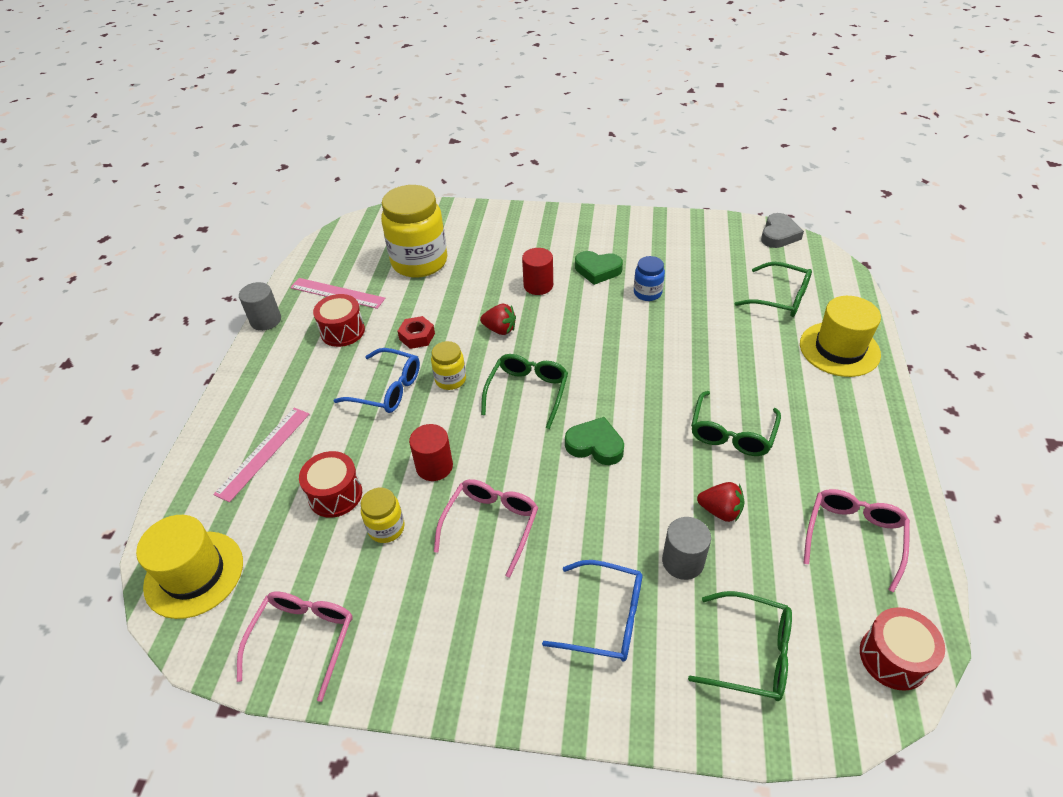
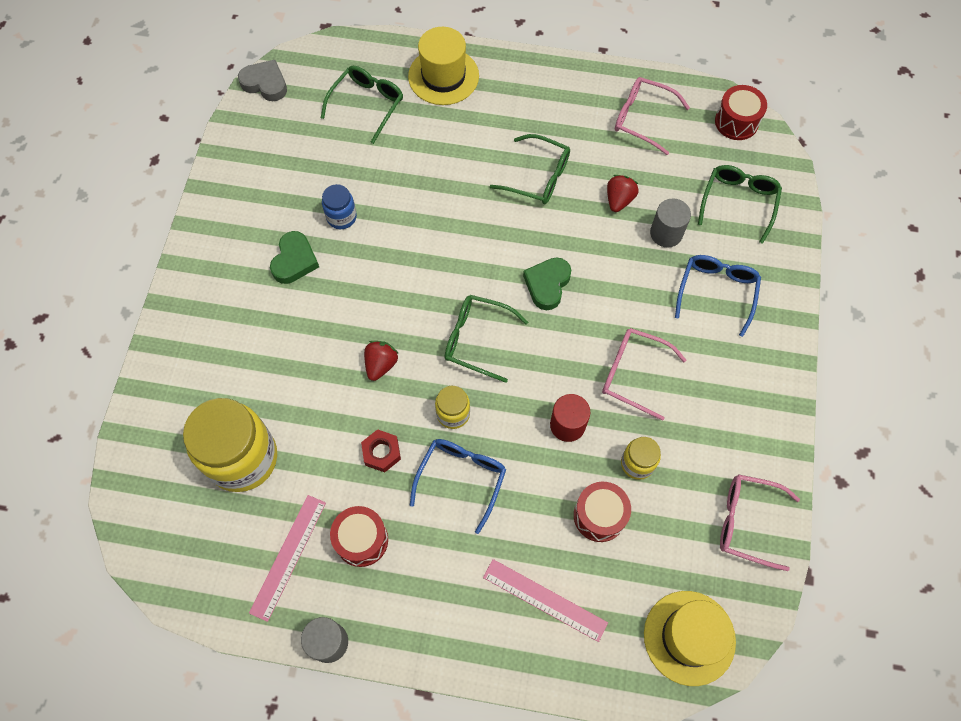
camera: 90 degrees left, 20 degrees up
(538, 285) = (311, 323): red cylinder -> none

